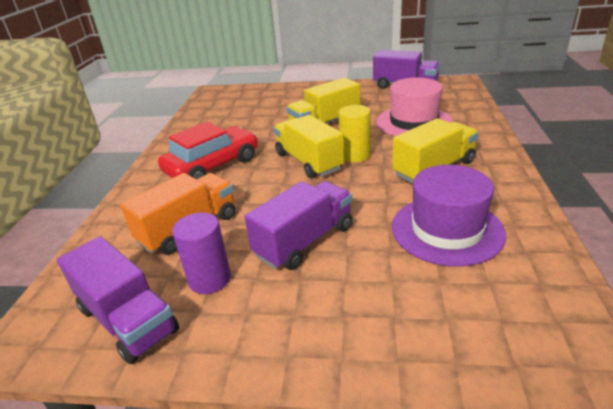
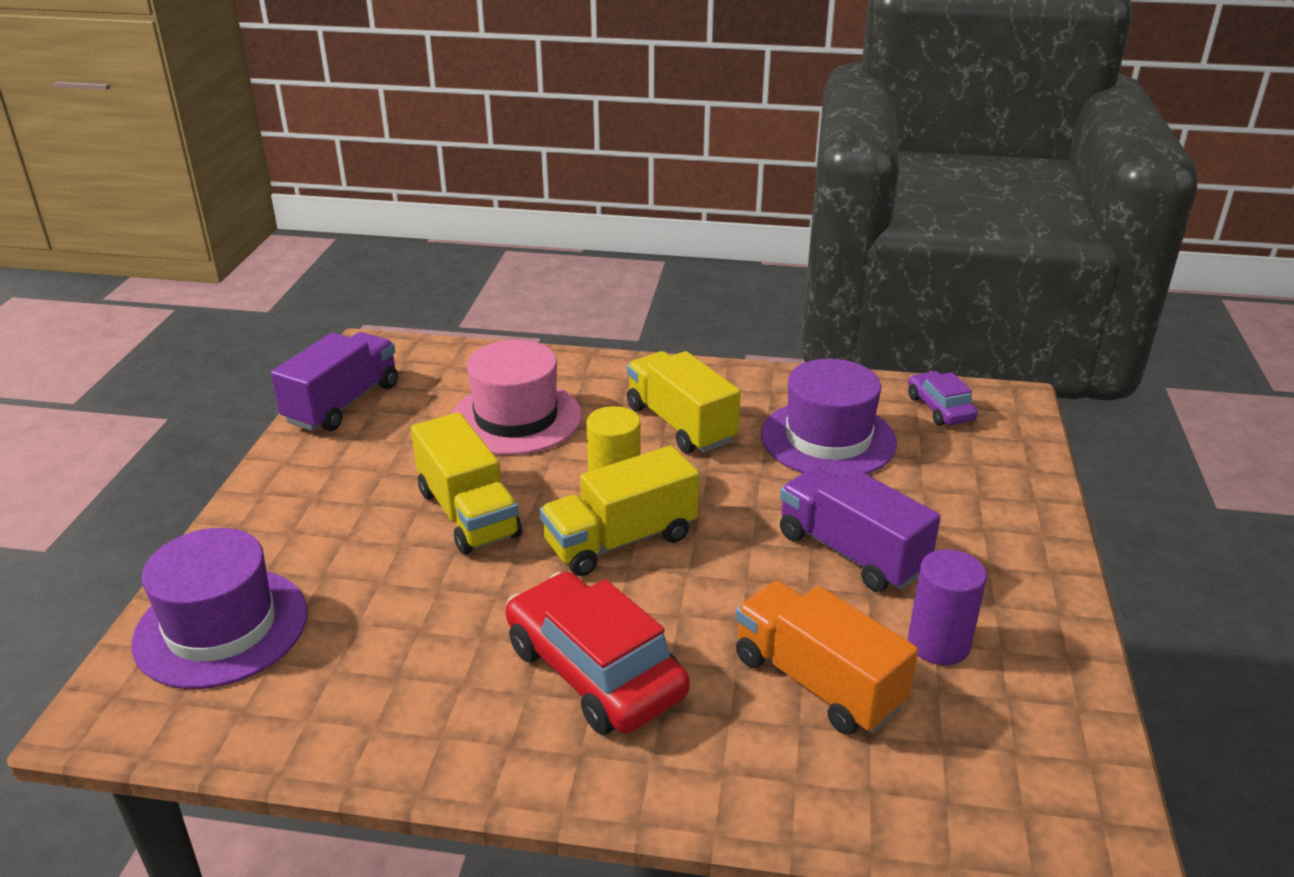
camera: 90 degrees left, 0 degrees up
(128, 320) = (1031, 722): purple truck -> none
(250, 96) = (221, 627): none -> purple hat
(541, 299) = (939, 408): none -> purple car

